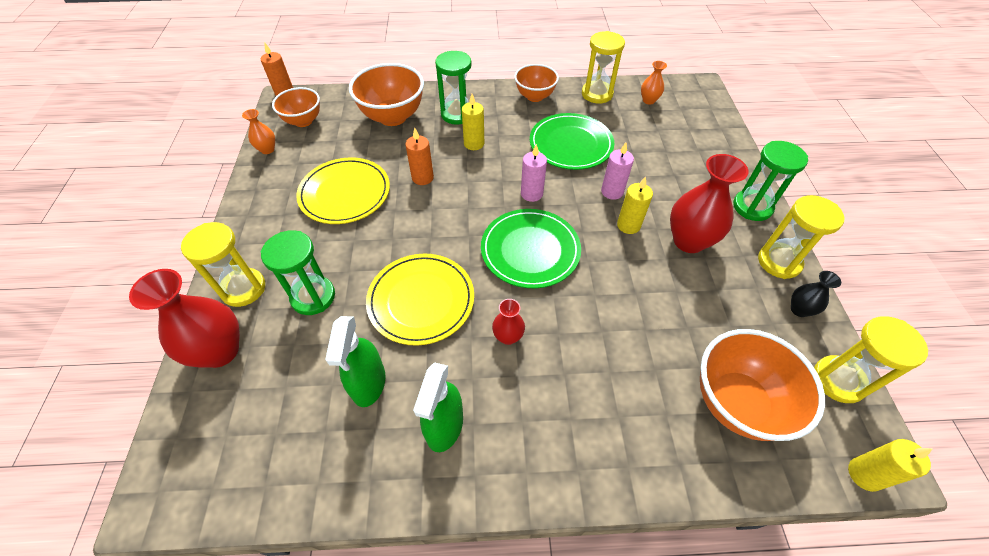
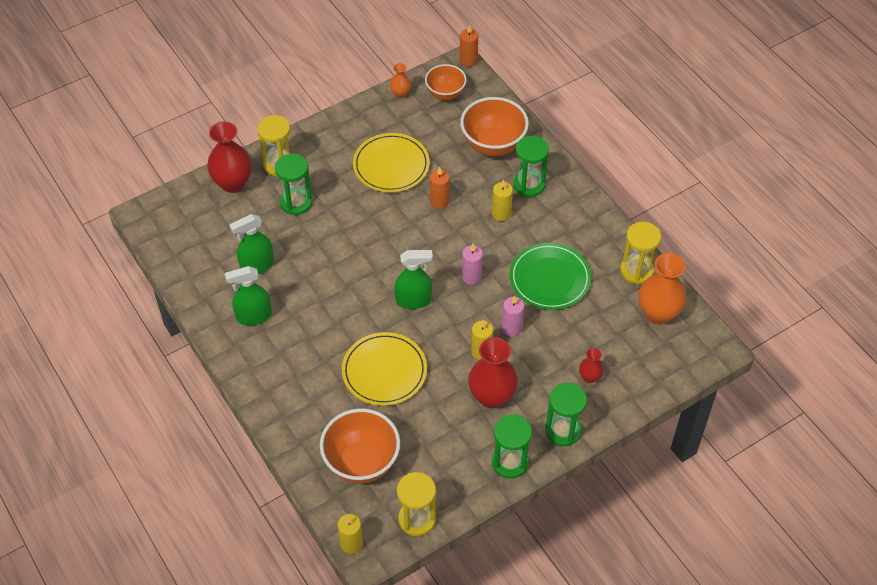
camera: 60 degrees right, 0 degrees up
(421, 300) = (330, 260): yellow plate -> yellow plate (384, 371)
(508, 336) = (333, 320): red vase -> red vase (589, 377)
(530, 250) = (413, 300): green plate -> green spray bottle
(535, 96) = (596, 226): orange bowl -> none
(648, 100) = (658, 313): orange vase -> orange vase, size x1.99
(779, 262) = (510, 462): yellow hourglass -> green hourglass
(799, 309) = (468, 485): black vase -> none

